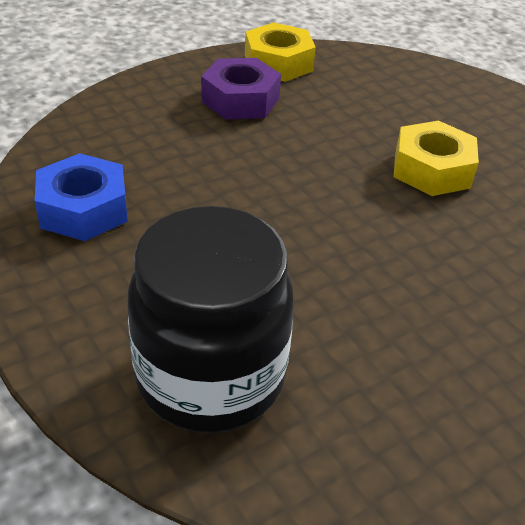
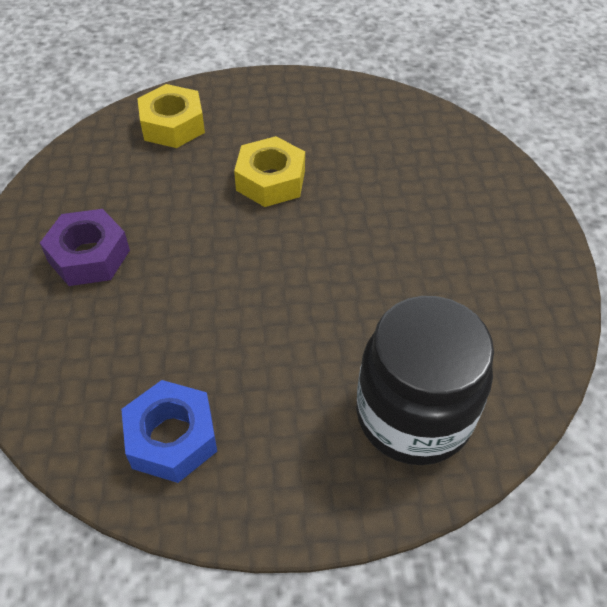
camera: 60 degrees left, 10 degrees up
(278, 63) = (51, 203): yellow nut -> yellow nut (172, 125)

